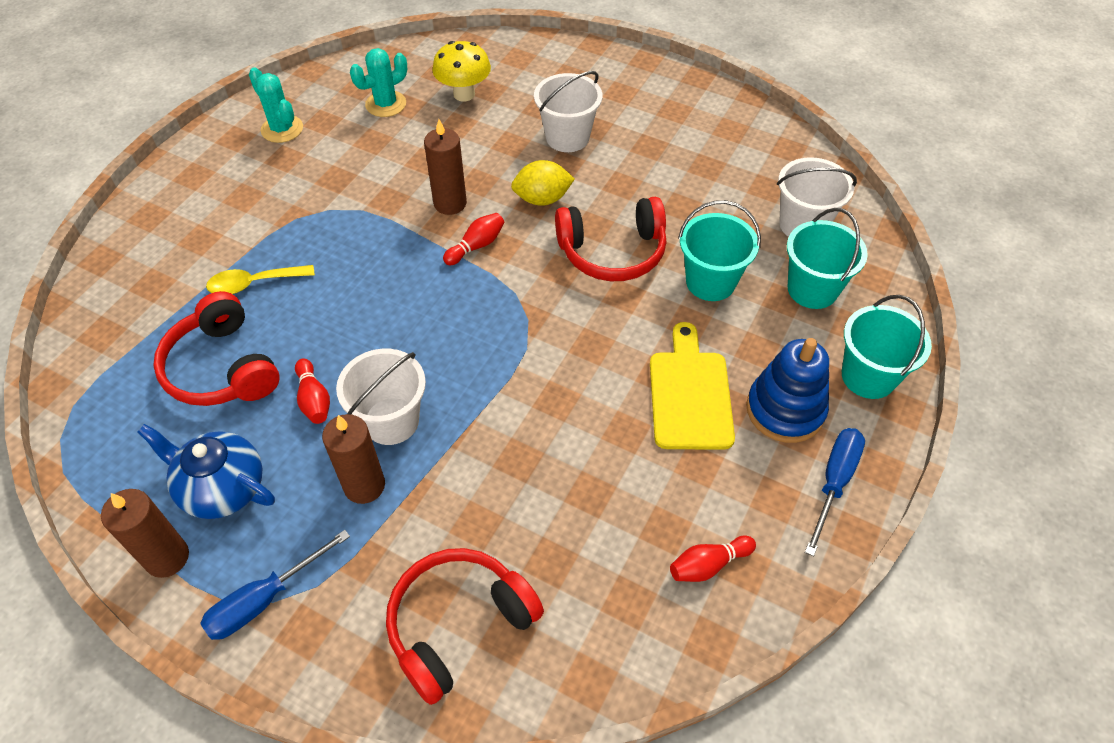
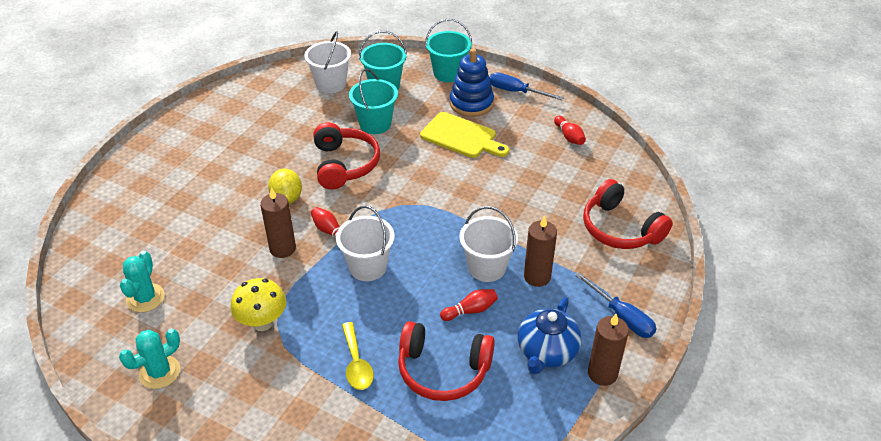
camera: 90 degrees left, 10 degrees down
(222, 368) = (443, 370): red headphones -> red headphones turned 45 degrees clockwise
(386, 104) = (145, 298): turquoise cactus -> turquoise cactus turned 45 degrees clockwise
(464, 94) = (148, 246): yellow mushroom -> yellow mushroom (262, 323)
(567, 137) = (221, 185): white bucket -> white bucket (367, 267)
(690, 394) = (461, 137): yellow cutting board -> yellow cutting board turned 150 degrees counterclockwise

